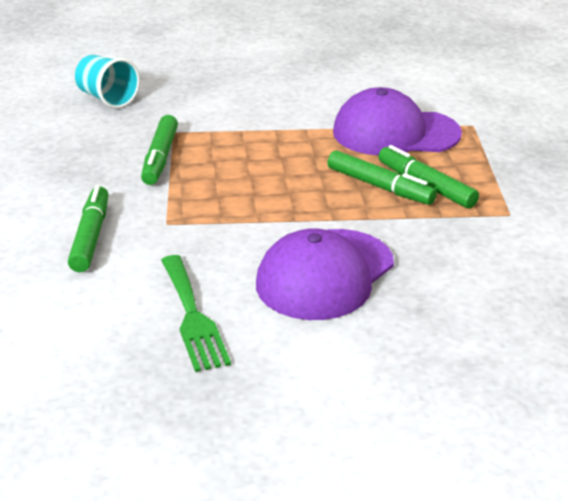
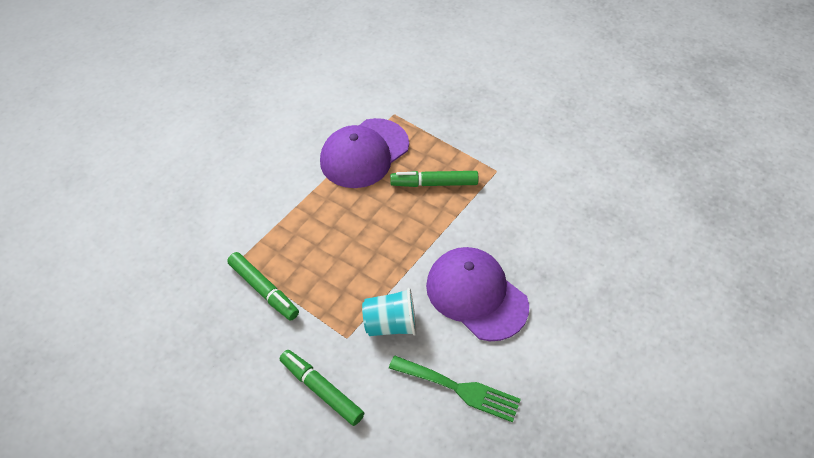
camera: 50 degrees left, 20 degrees up
(107, 99) = (147, 268): turquoise cup -> turquoise cup (390, 324)
(325, 275) = (476, 295): purple cap -> purple cap turned 150 degrees clockwise
(380, 186) = (414, 204): green marker -> none

